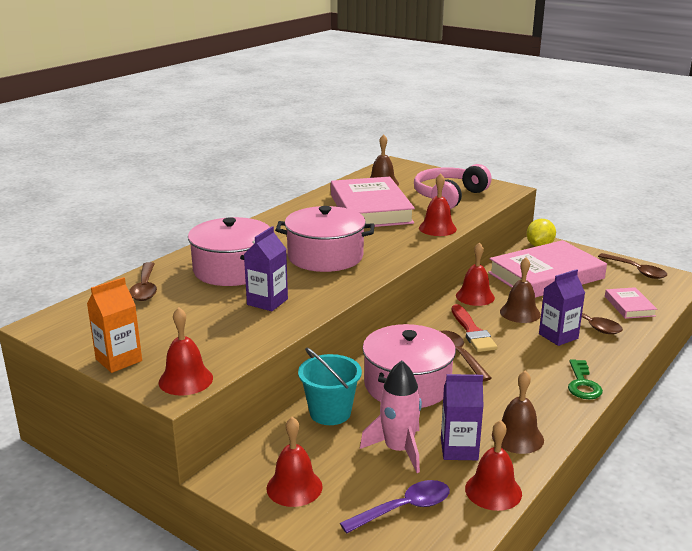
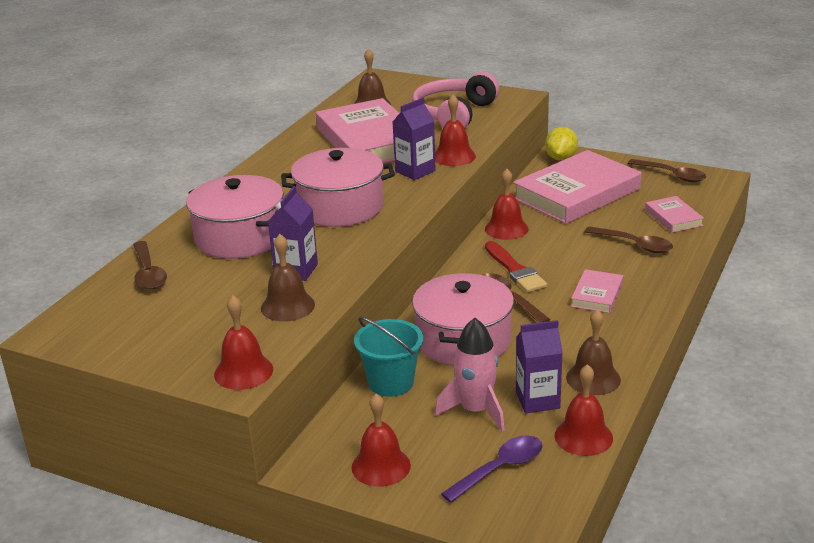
camera: 10 degrees left, 5 degrees up
(119, 360) = (158, 361): orange carton -> none
(520, 313) = (560, 241): brown bell -> brown bell (287, 306)
(541, 363) = (597, 295): none -> pink book
(558, 336) = (607, 263): purple carton -> purple carton (415, 171)
(582, 384) = (644, 312): green key -> none

